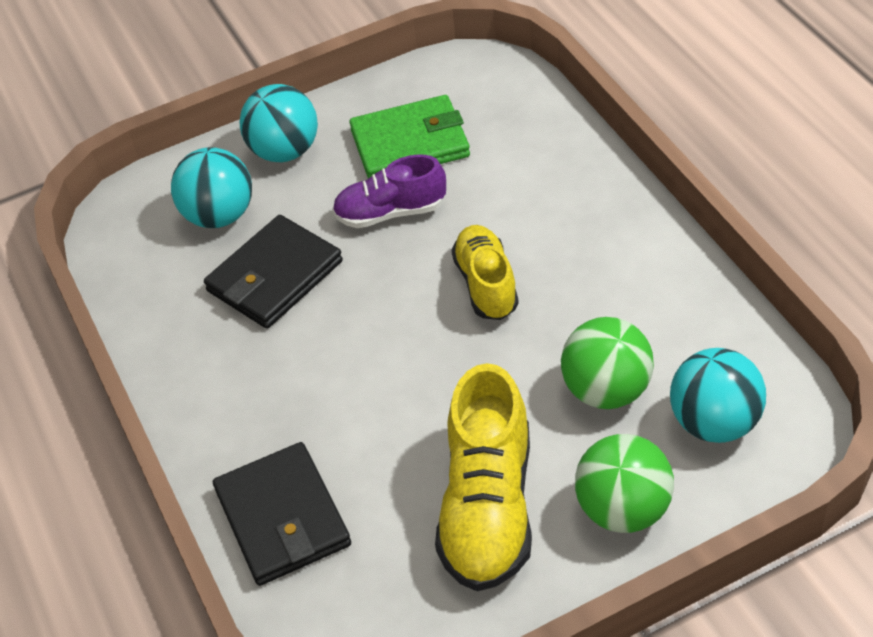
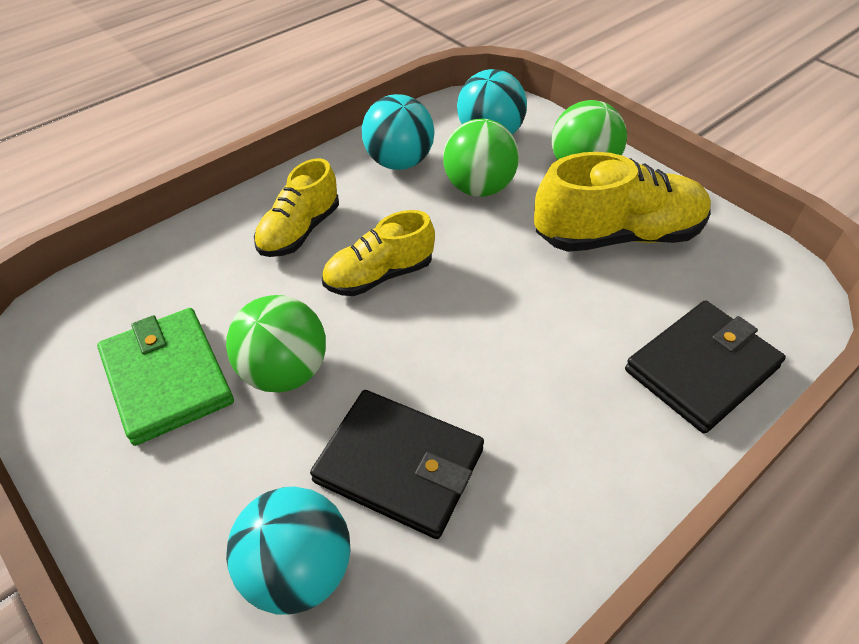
camera: 110 degrees left, 0 degrees up
(285, 151) = (168, 520): turquoise ball -> turquoise ball (399, 162)
(391, 212) = (284, 372): purple shoe -> green ball
(569, 228) = (299, 231): none -> yellow shoe

